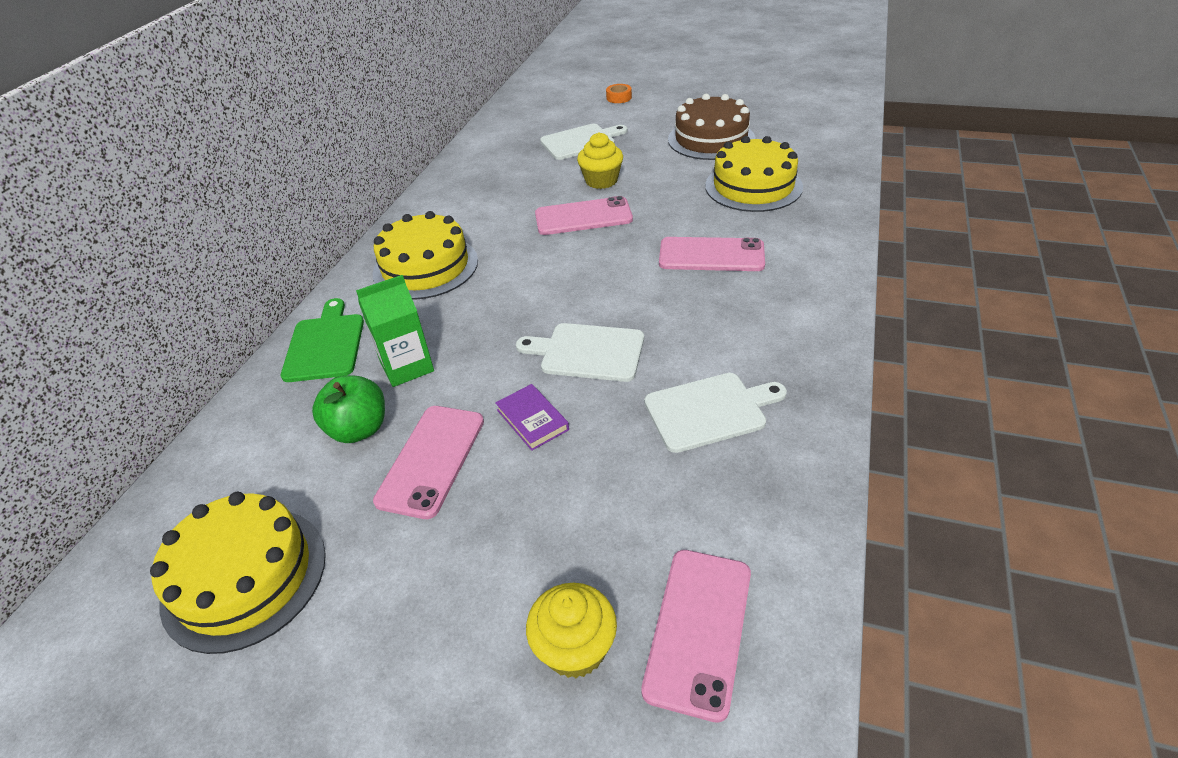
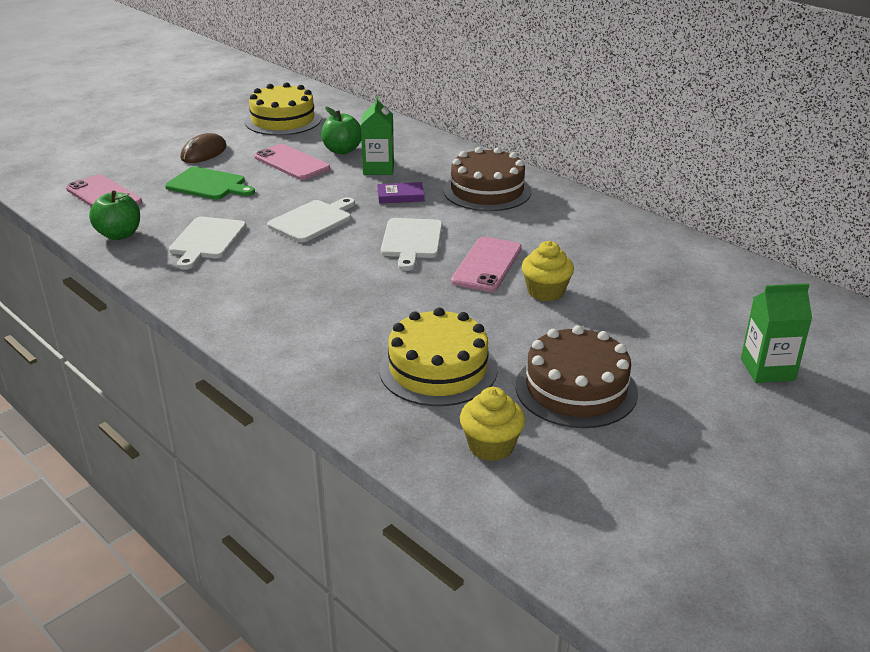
camera: 115 degrees right, 10 degrees down
(325, 344) = (433, 151): green cutting board -> green cutting board (209, 185)
(425, 267) = (487, 191): yellow cake -> brown cake
(446, 604) = (204, 152): none -> brown mouse
(532, 420) = (280, 191): purple book -> purple book (400, 196)
(575, 648) = (141, 171): yellow cupcake -> yellow cupcake (491, 446)
(580, 141) = (651, 306): white cutting board -> white cutting board (411, 241)
(619, 98) = (767, 369): orange tape -> green carton
(711, 255) = (355, 300): pink phone -> none
(779, 508) = (119, 235): none -> green apple

